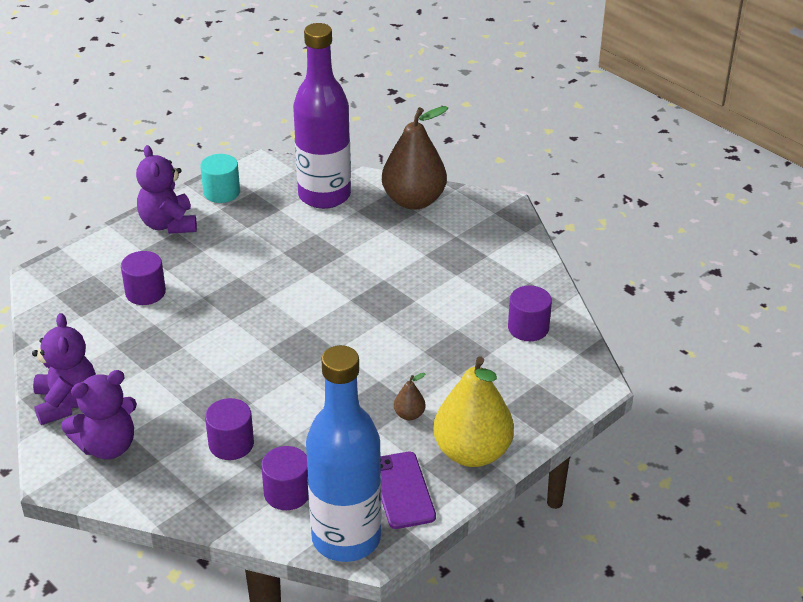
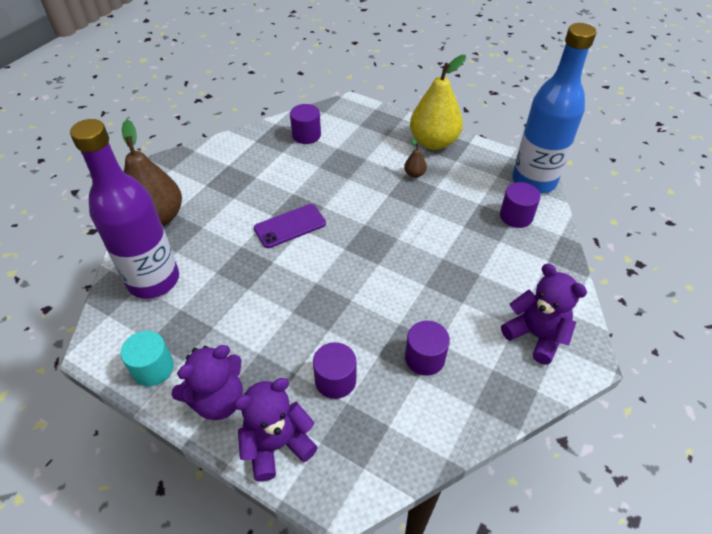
camera: 105 degrees left, 10 degrees up
(66, 403) = (506, 387): purple teddy bear -> purple teddy bear (277, 445)
(231, 444) = (490, 258): purple cylinder -> purple cylinder (424, 358)
(402, 490) = (481, 165): purple phone -> purple phone (290, 226)

